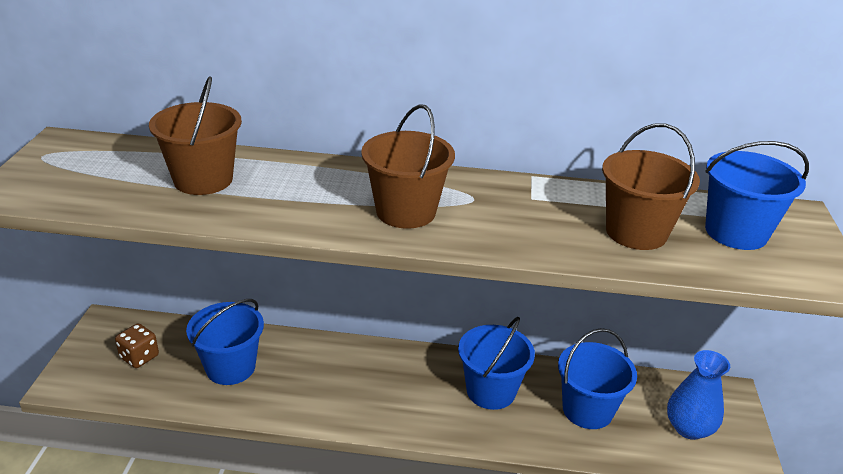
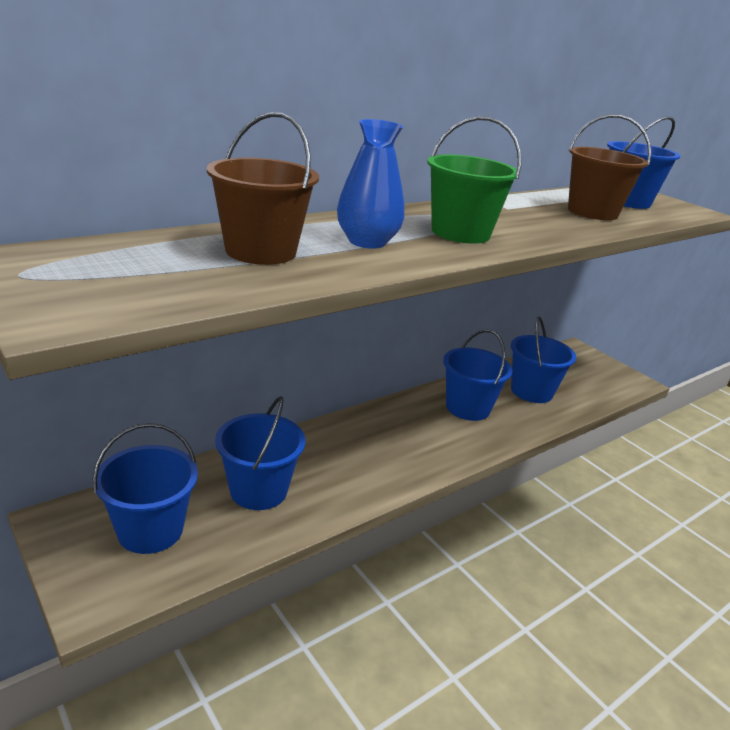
camera: 45 degrees left, 5 degrees down
(139, 357) = (150, 530): brown dice -> blue bucket
(406, 211) = (460, 233): brown bucket -> green bucket
(689, 428) = (587, 376): blue vase -> blue vase (367, 242)

